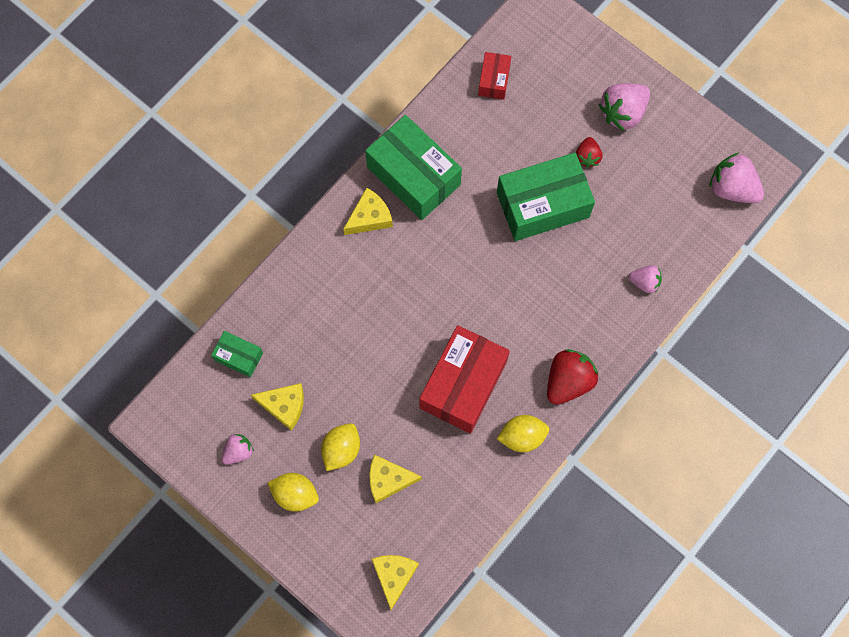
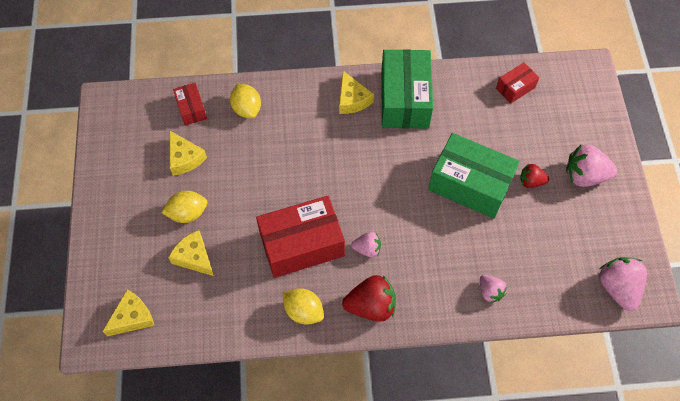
camera: 45 degrees right, 10 degrees down
(238, 451) = (131, 159): pink strawberry -> pink strawberry (367, 249)
(239, 356) = (191, 109): green box -> red box
(295, 494) = (133, 213): yellow lemon -> yellow lemon (247, 109)
(369, 217) = (352, 99): yellow cheese -> yellow cheese turned 60 degrees clockwise
(587, 157) = (531, 181): red strawberry -> red strawberry turned 45 degrees clockwise

